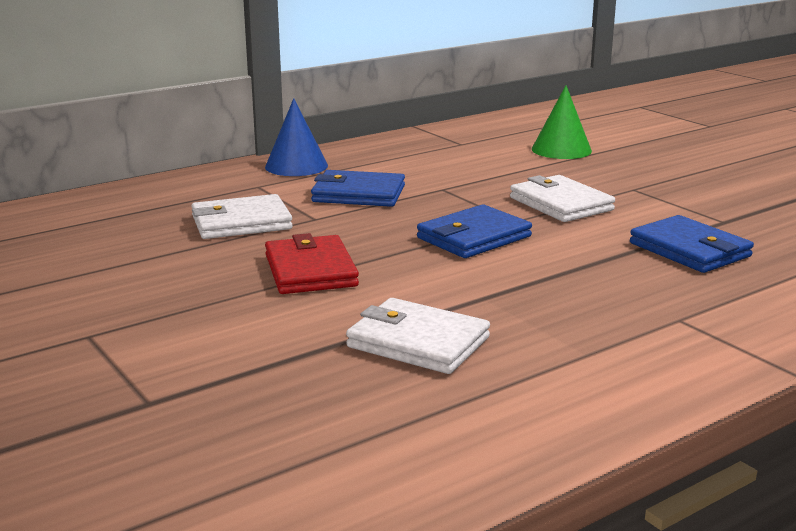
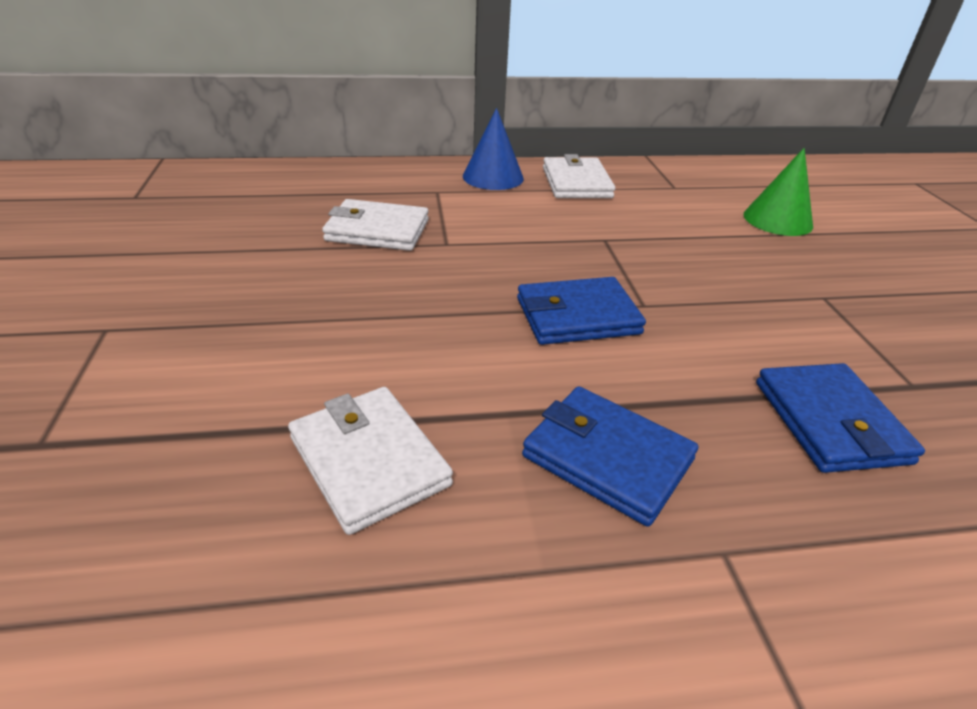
camera: 25 degrees right, 15 degrees up
(310, 271) = (373, 311): red wallet -> none
(358, 194) = (516, 224): blue wallet -> blue wallet (607, 458)
(560, 204) = (716, 296): white wallet -> white wallet (576, 183)

